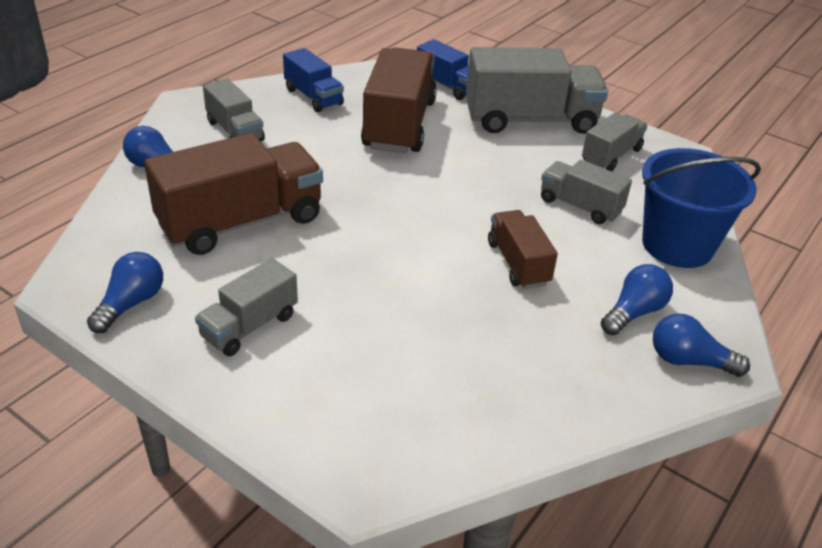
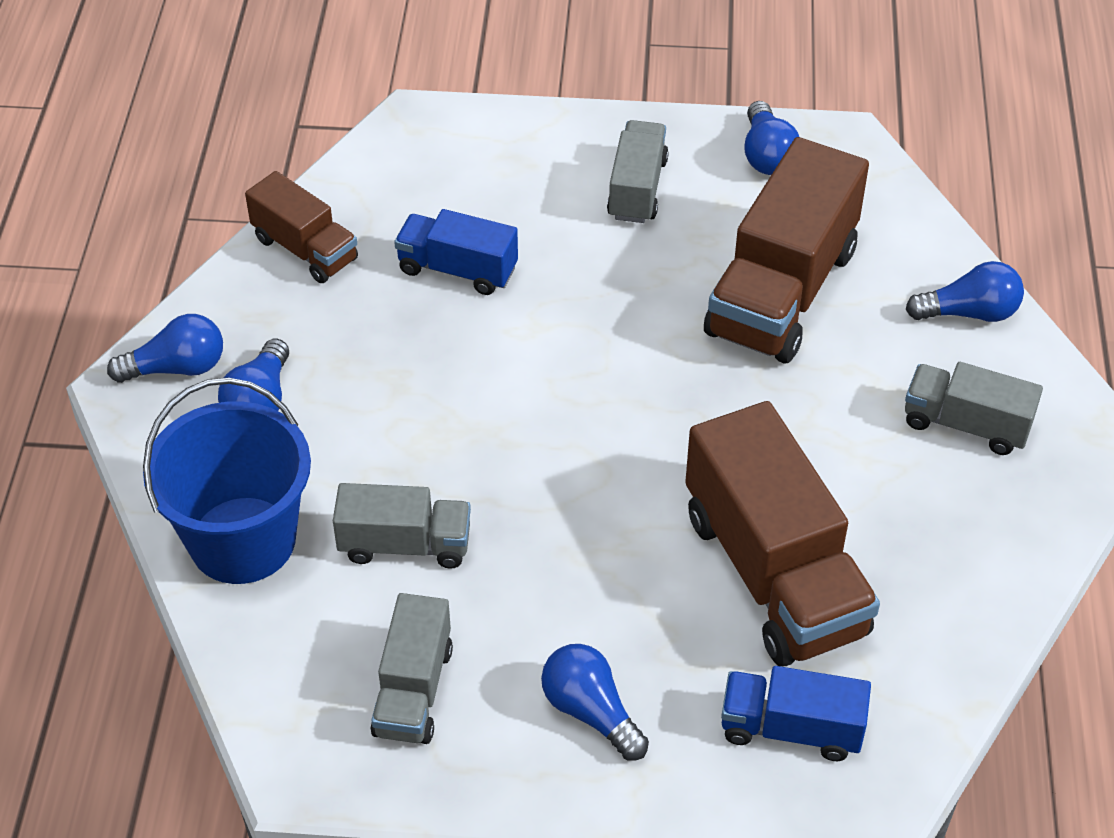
camera: 150 degrees right, 10 degrees up
(313, 97) = (954, 562): blue truck -> blue truck (457, 269)
(518, 263) = (428, 401): brown truck -> brown truck (305, 249)
(530, 120) = (591, 712): grey truck -> blue light bulb

